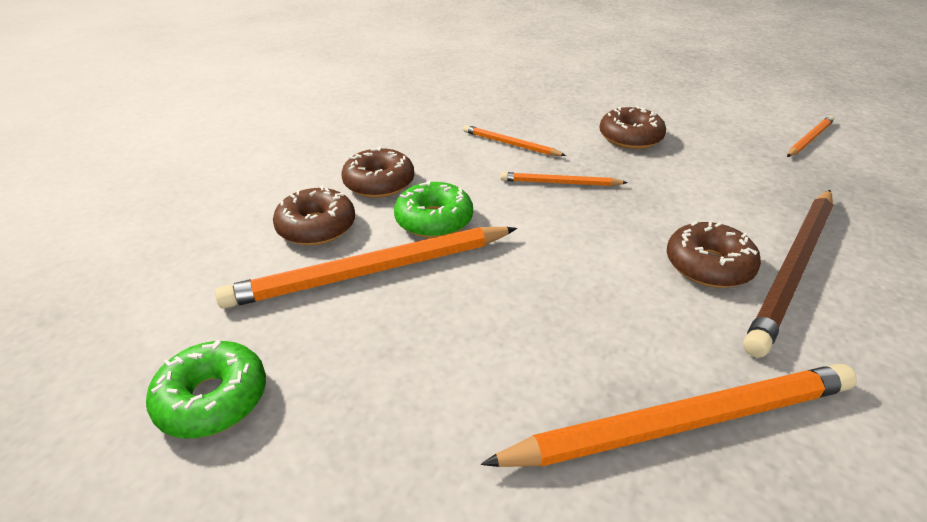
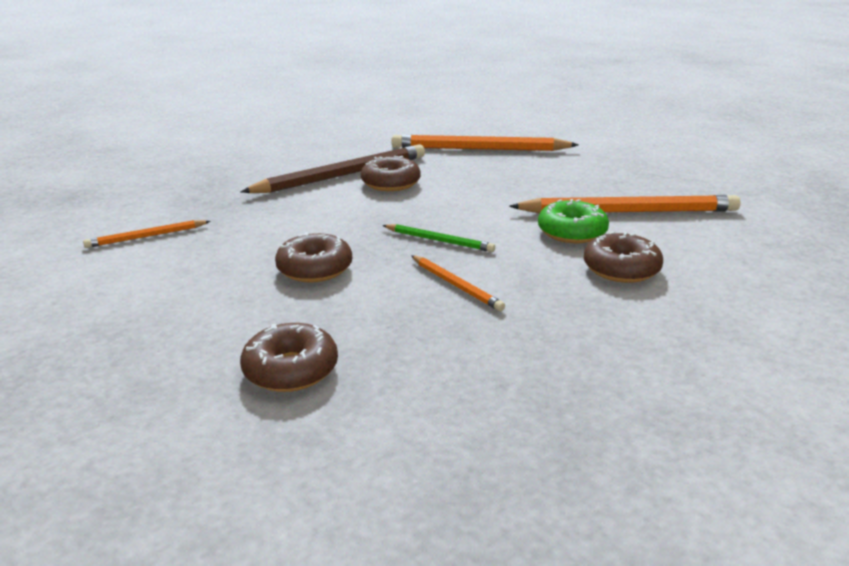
camera: 160 degrees left, 10 degrees down
(212, 399) = (715, 180): green donut -> none
(316, 227) = (679, 243): brown donut -> brown donut (291, 369)
(560, 183) = (439, 240): orange pencil -> green pencil

